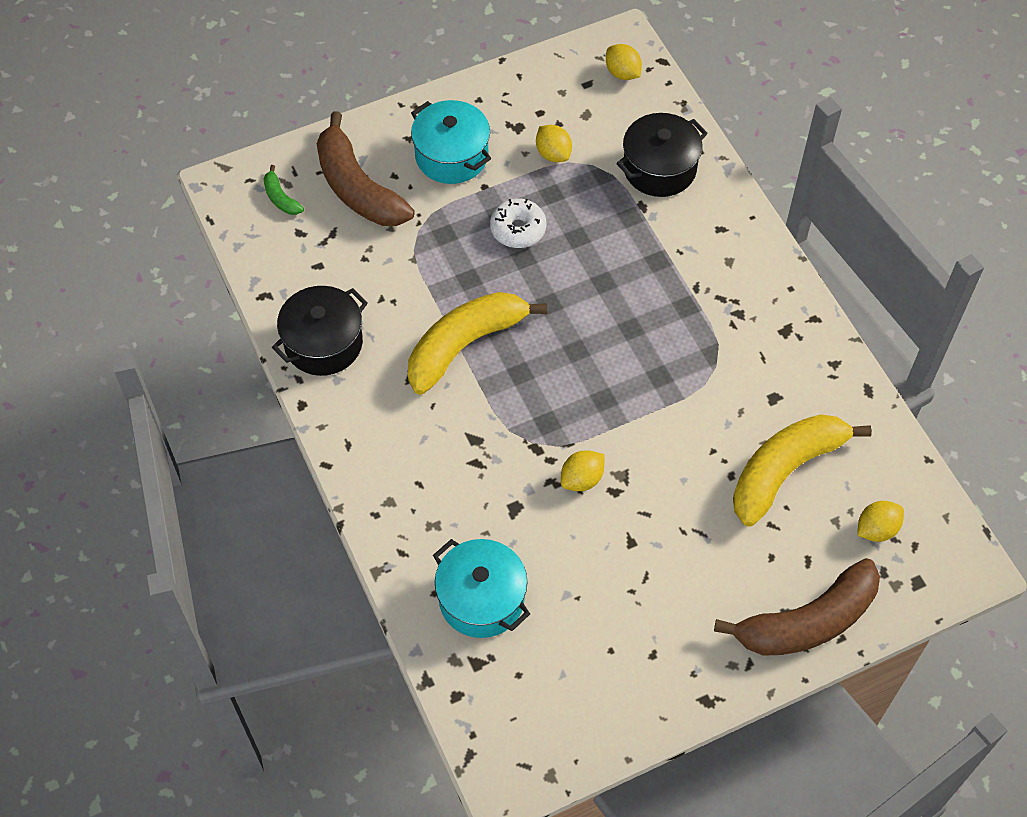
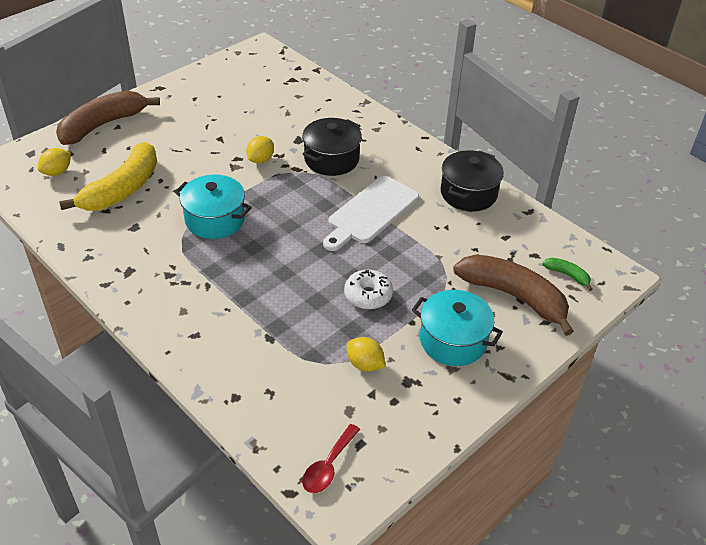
camera: 160 degrees right, 15 degrees down
(465, 345) = (371, 212): yellow banana -> white cutting board
(481, 599) = (301, 101): turquoise pot -> turquoise pot (215, 219)
(622, 73) = (328, 466): yellow lemon -> red spoon
(659, 168) = (262, 374): black pot -> black pot (331, 159)

